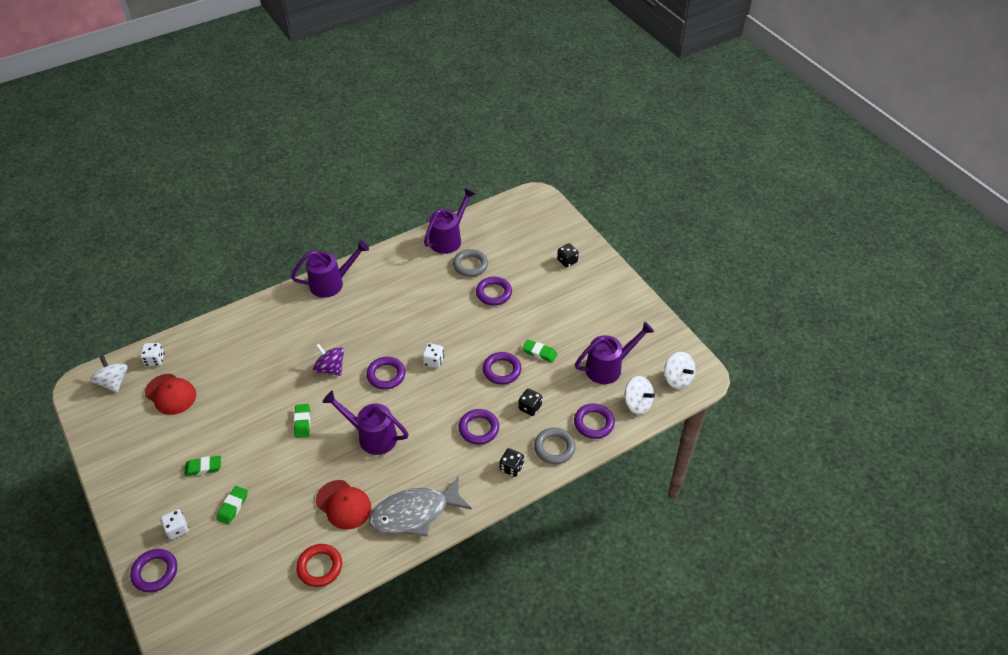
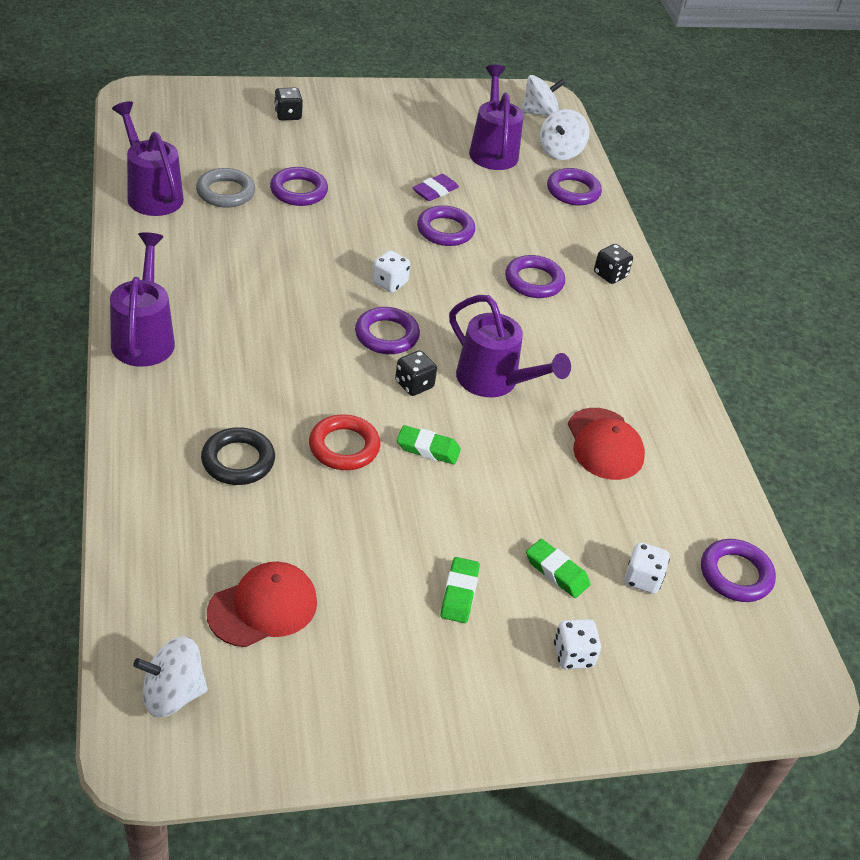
camera: 75 degrees left, 5 degrees down
(155, 360) = (157, 615): white dice -> white dice (642, 579)
(155, 572) = (648, 702): purple ring -> purple ring (735, 574)
(260, 350) = (238, 461): none -> black ring
(320, 567) = (702, 497): red ring -> red ring (344, 447)
(330, 368) = (335, 389): purple spinning top -> none
(343, 504) = (604, 444): red cap -> red cap turned 105 degrees clockwise
(372, 436) = (494, 382): purple watering can -> purple watering can turned 90 degrees counterclockwise
(414, 513) = (646, 379): grey fish -> none
(530, 407) = (522, 229): black dice -> black dice (414, 385)
(539, 353) = (435, 191): green eraser -> purple eraser
(554, 448) = (595, 232): grey ring -> none
(637, 403) = (560, 151): white spinning top -> white spinning top turned 150 degrees clockwise

